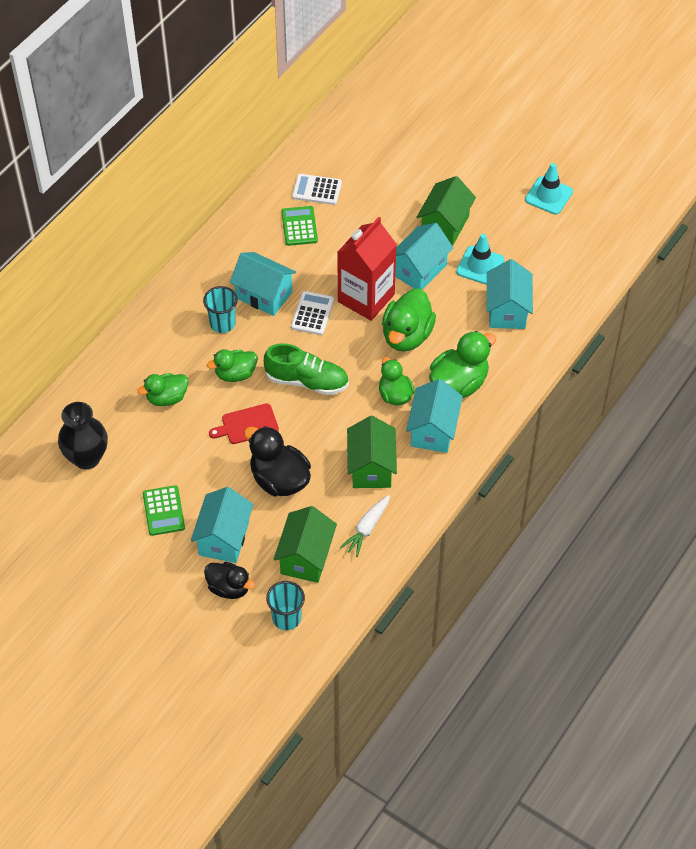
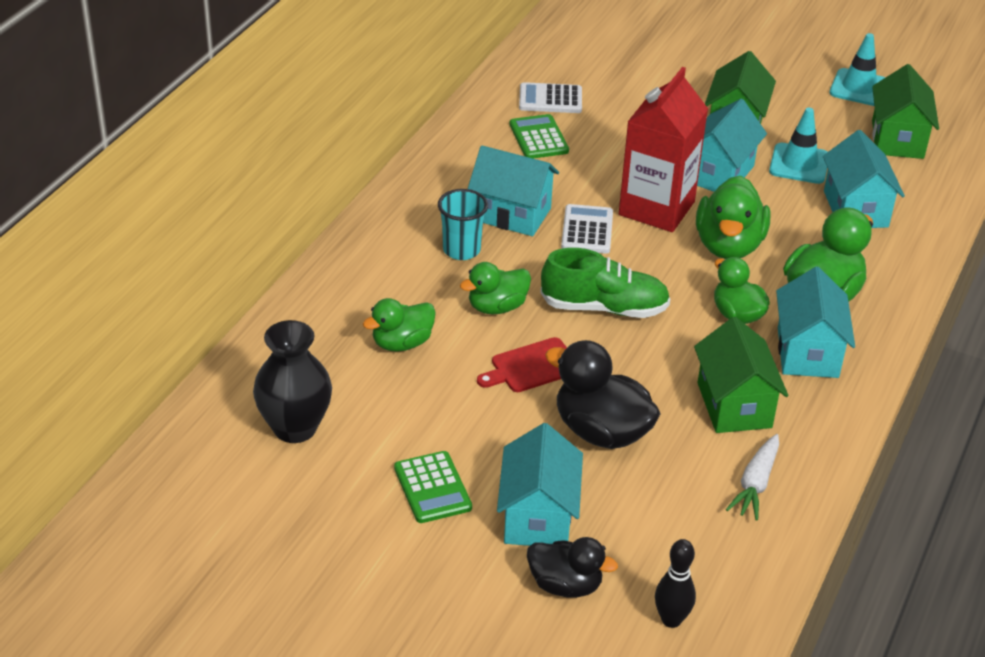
camera: 10 degrees left, 15 degrees down
(286, 618) = (671, 620): turquoise cup -> black bowling pin
(306, 557) = (674, 531): green house -> green house (897, 139)

